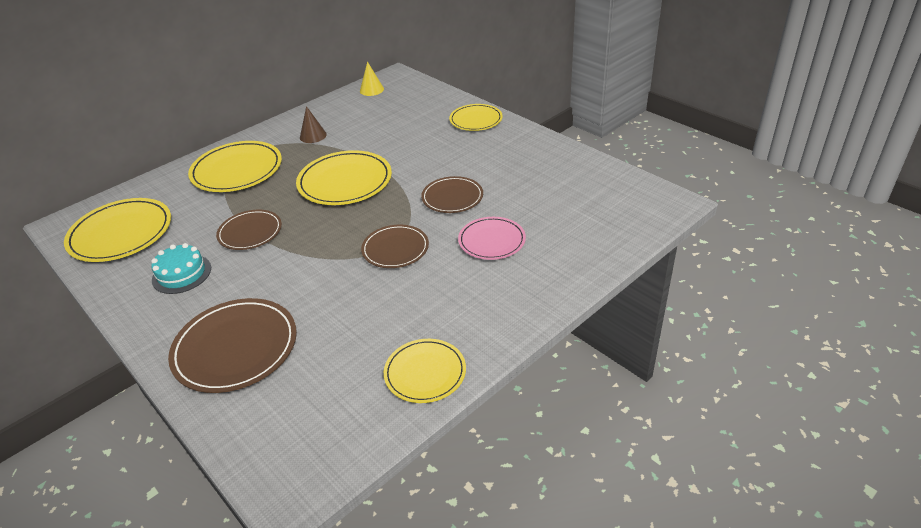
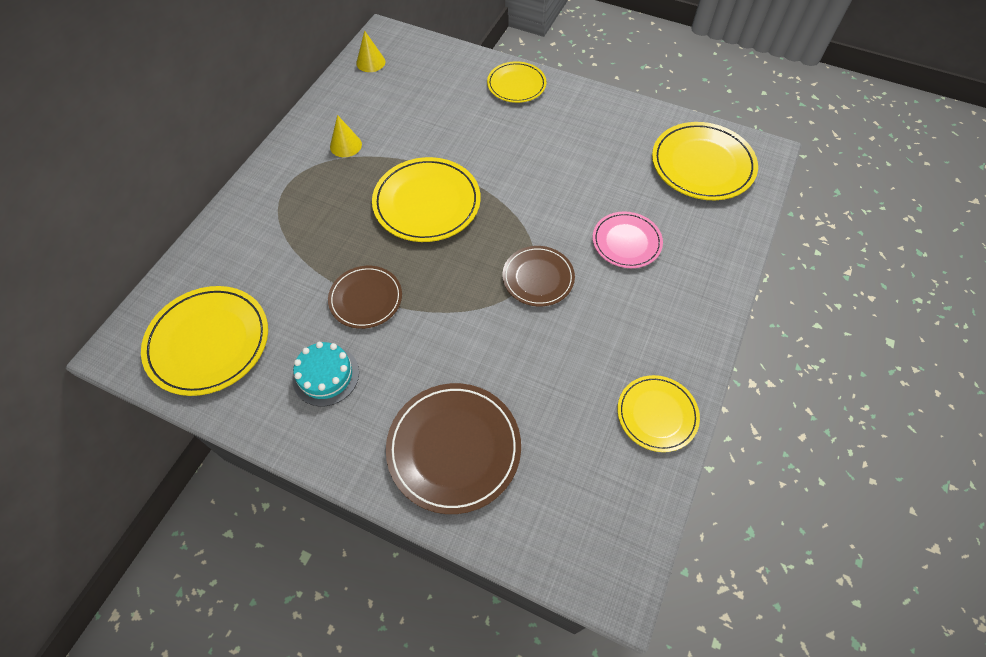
camera: 25 degrees left, 20 degrees up
(237, 170) = (288, 216): yellow plate -> yellow plate (702, 164)
(313, 136) = (345, 145): brown cone -> yellow cone
(452, 197) = (555, 196): brown plate -> none

